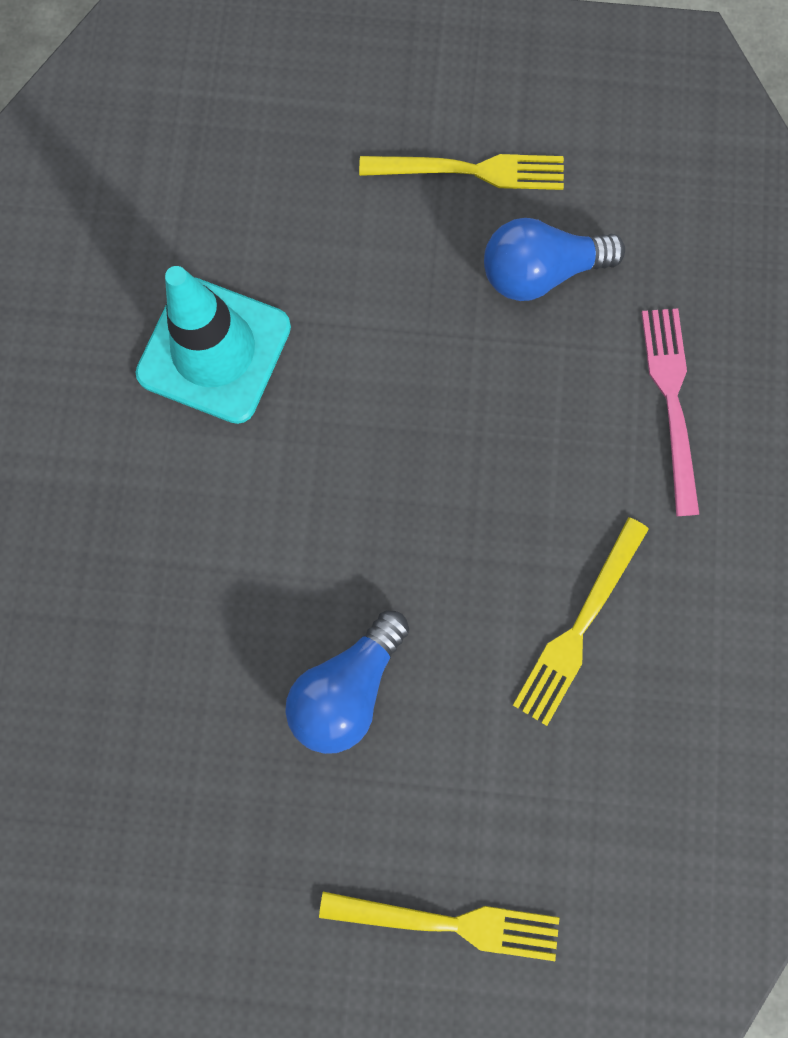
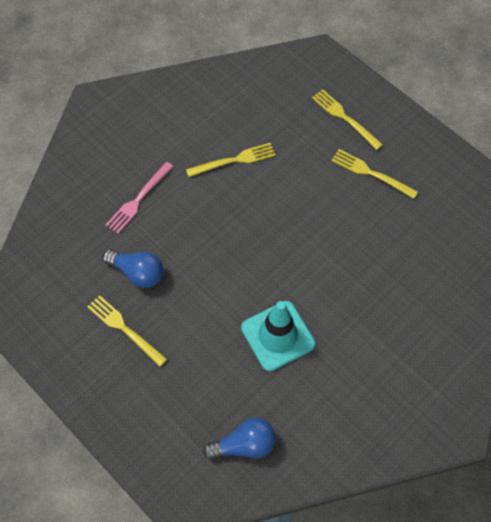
camera: 140 degrees left, 15 degrees down
(293, 822) = (371, 173): none -> yellow fork
(347, 687) = (323, 196): blue light bulb -> blue light bulb (244, 445)

